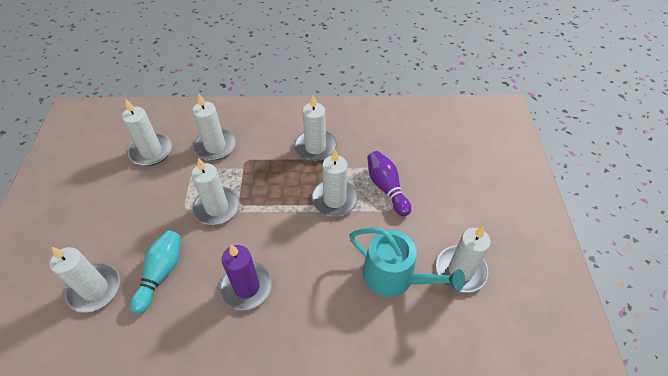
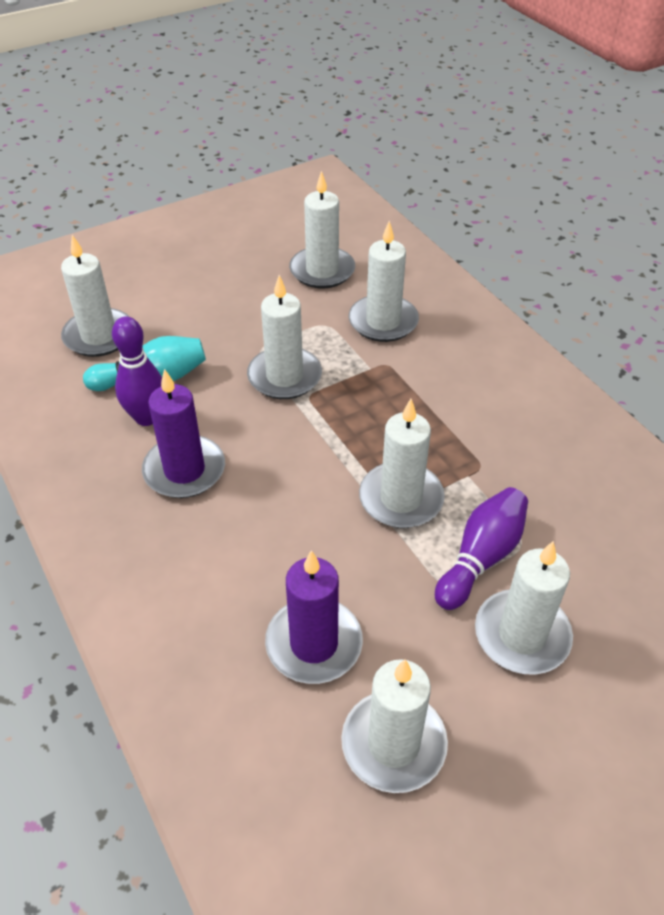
camera: 60 degrees right, 5 degrees down
(190, 290) = (147, 417): none -> purple bowling pin
(315, 147) = (481, 427): white candle -> white candle (522, 635)
(394, 277) = (314, 643): turquoise watering can -> purple candle

